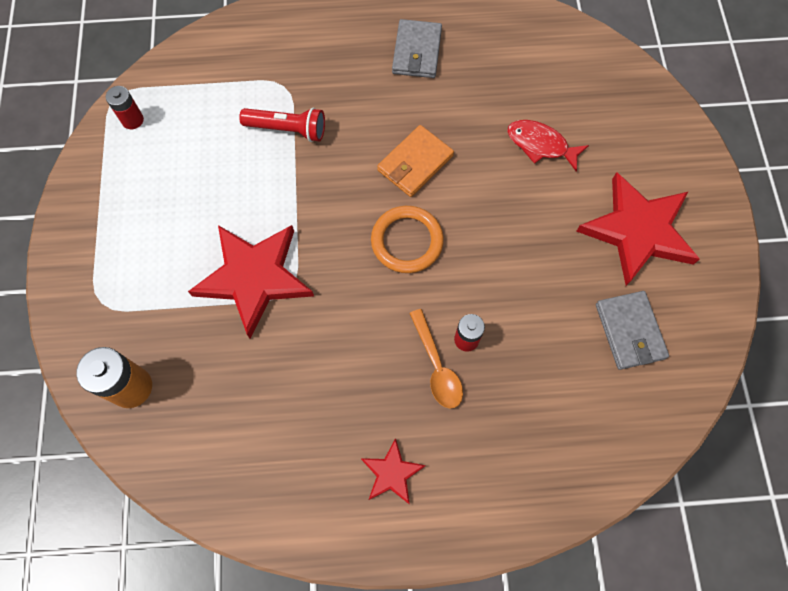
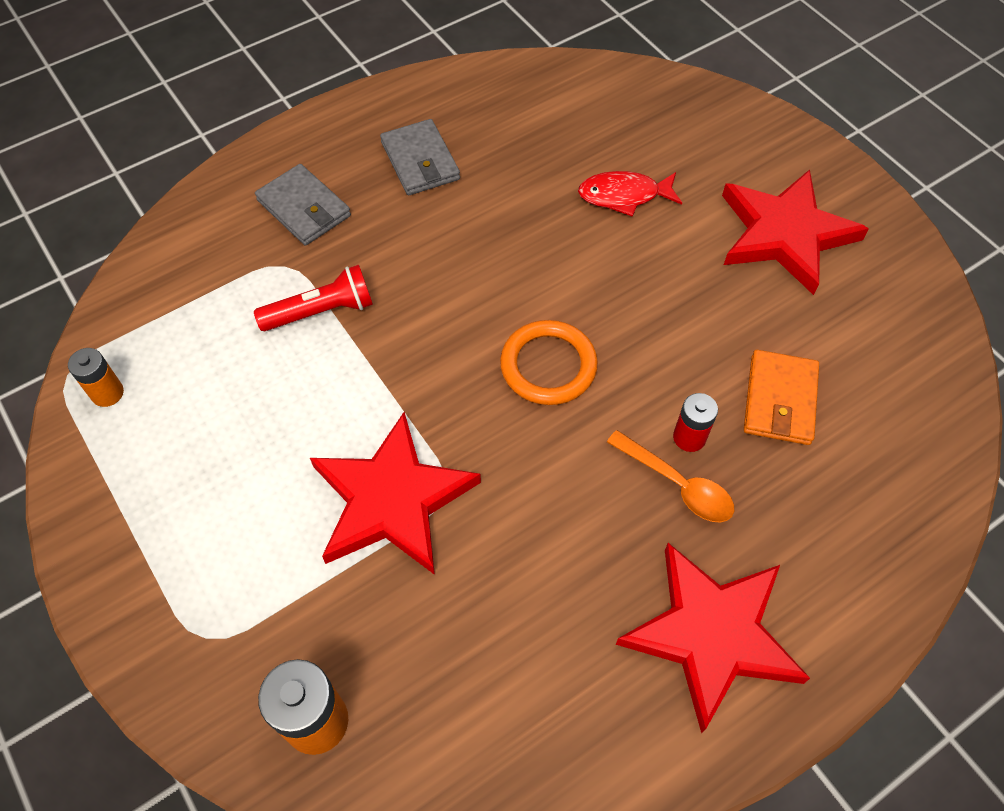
camera: 30 degrees left, 10 degrees down
(132, 120) = (107, 393): red battery -> orange battery
(392, 473) = (712, 634): red star -> red star, size x2.04
(415, 163) = (499, 278): orange wallet -> orange wallet (779, 400)
(629, 331) = (851, 338): grey wallet -> grey wallet (304, 208)

